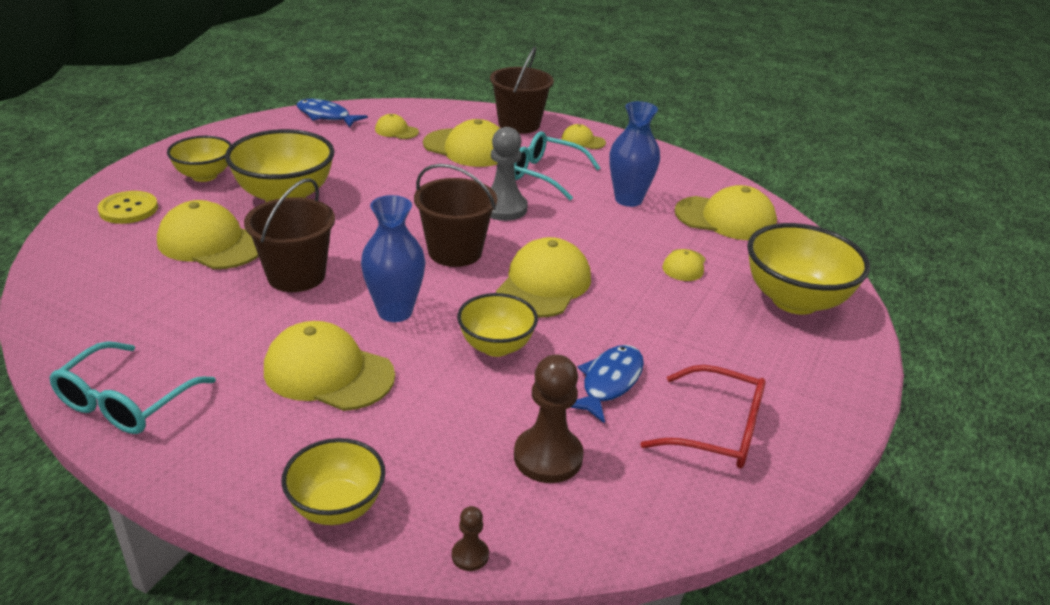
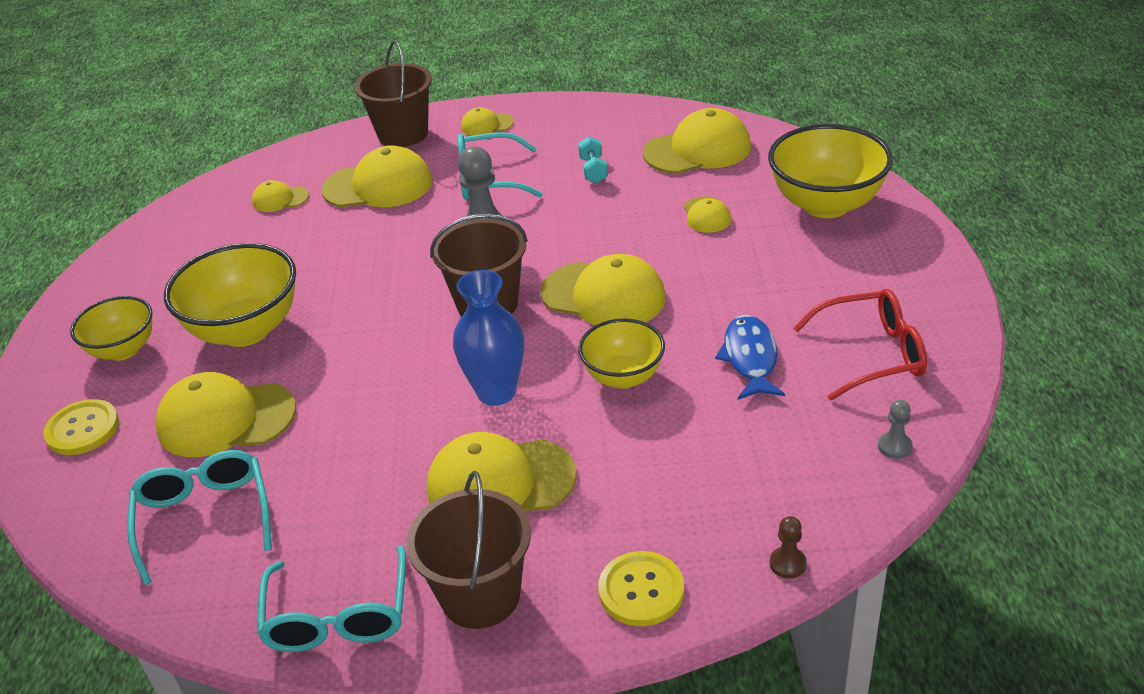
camera: 25 degrees left, 5 degrees up
(128, 295) = (204, 517): none -> turquoise glasses
(296, 275) = (358, 407): brown bucket -> brown bucket (480, 595)
(326, 116) = (180, 216): blue fish -> none
(337, 507) = (641, 590): yellow bowl -> yellow button
(544, 284) = (603, 295): yellow cap -> yellow cap turned 120 degrees clockwise
(548, 457) = (765, 450): brown pawn -> none
(628, 199) = (593, 170): blue vase -> turquoise dumbbell
(661, 514) = (894, 446): none -> grey pawn

